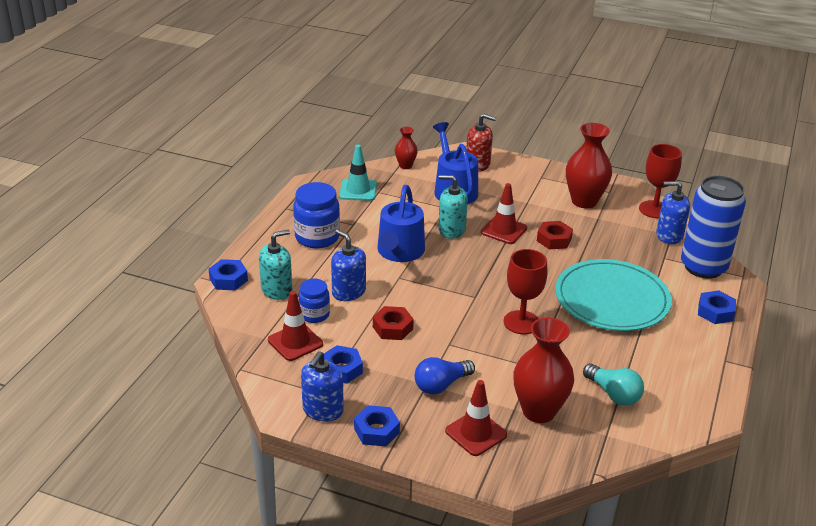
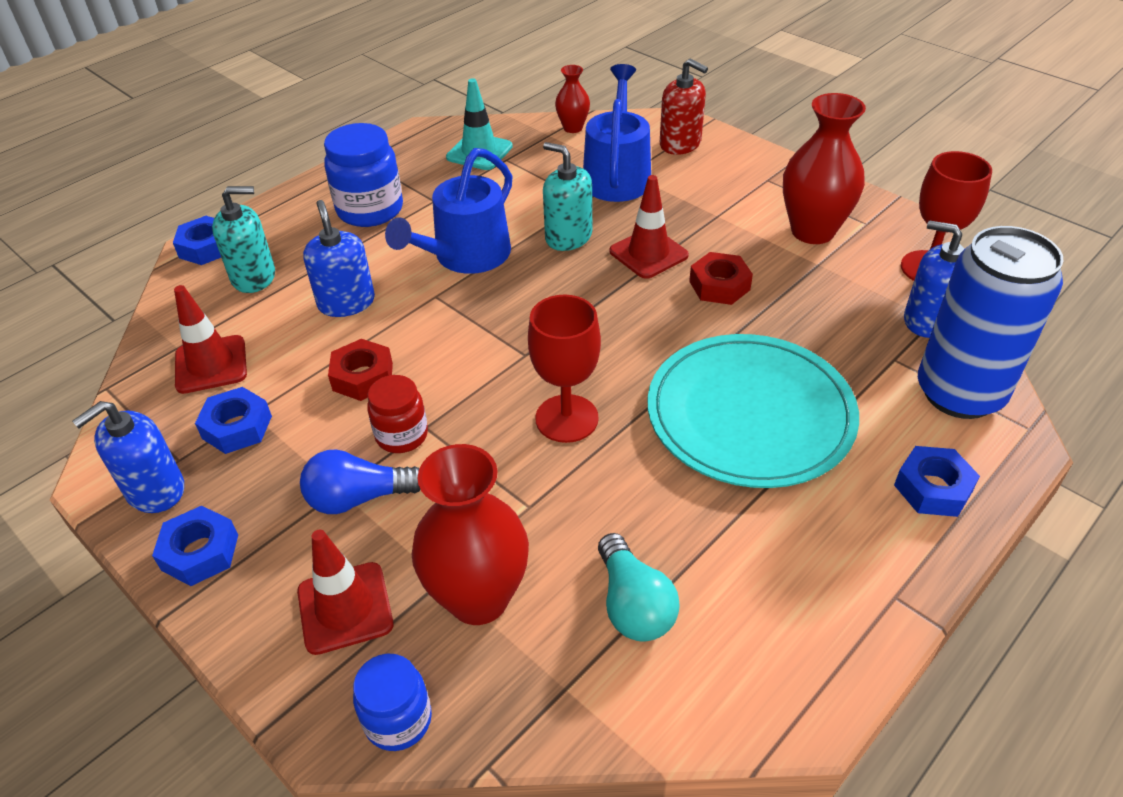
camera: 25 degrees right, 10 degrees up
(314, 315) = (272, 327): blue jar -> blue jar (398, 720)
(439, 351) = (402, 435): none -> red jar

